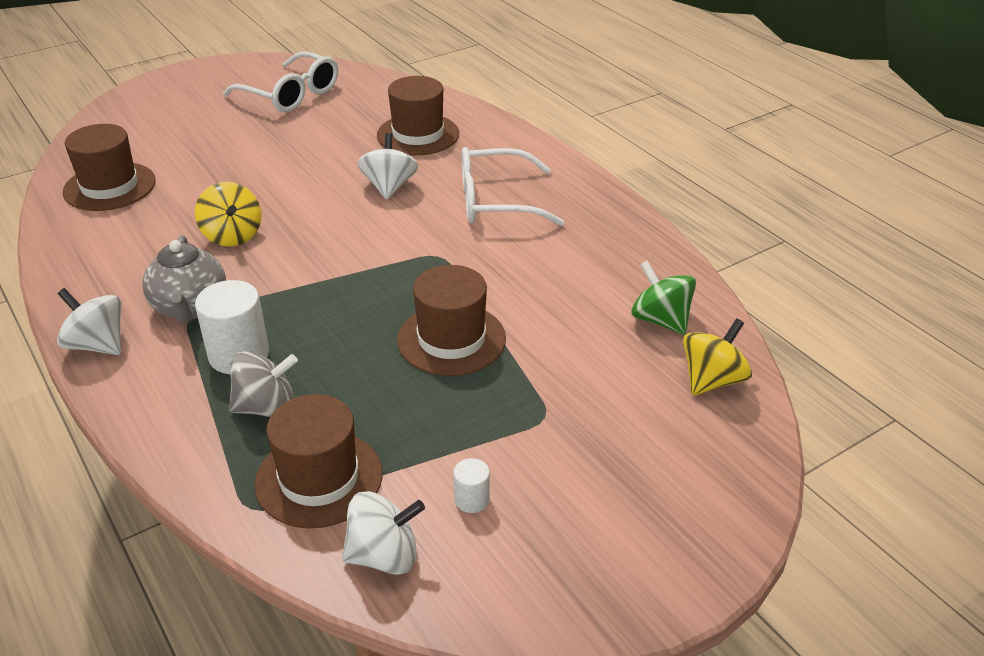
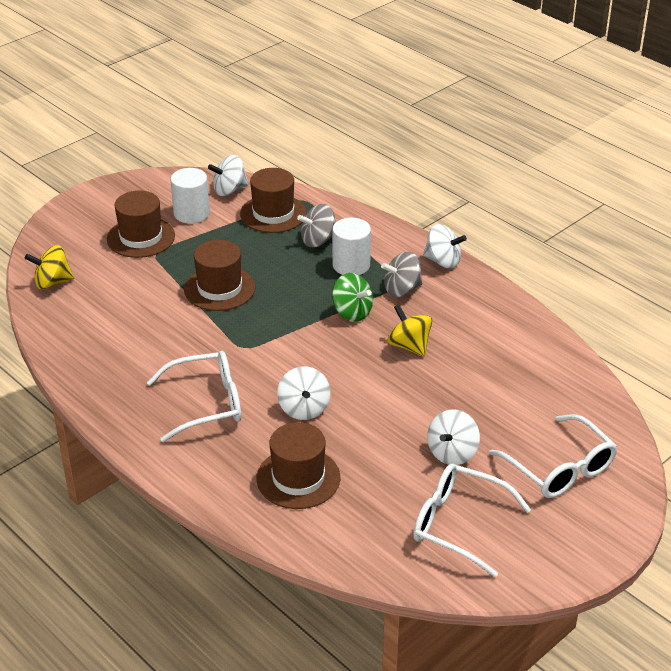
camera: 170 degrees right, 0 degrees up
(109, 186) = (544, 380): brown hat -> brown hat (141, 237)
(169, 119) = (560, 468): none -> white glasses
(190, 307) = (402, 289): grey teapot -> grey spinning top
(259, 138) = (452, 453): none -> white spinning top
(472, 499) = (191, 213): white cylinder -> white cylinder, size x1.99
(660, 320) = (79, 316): green spinning top -> green spinning top (352, 312)
(712, 380) = (52, 282): yellow spinning top -> yellow spinning top turned 45 degrees clockwise

